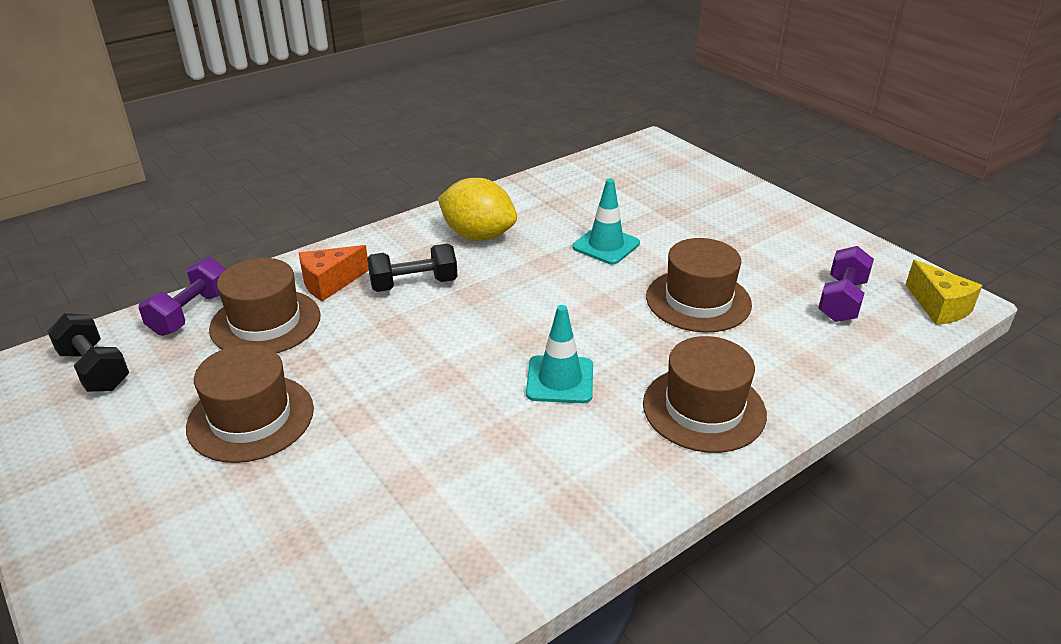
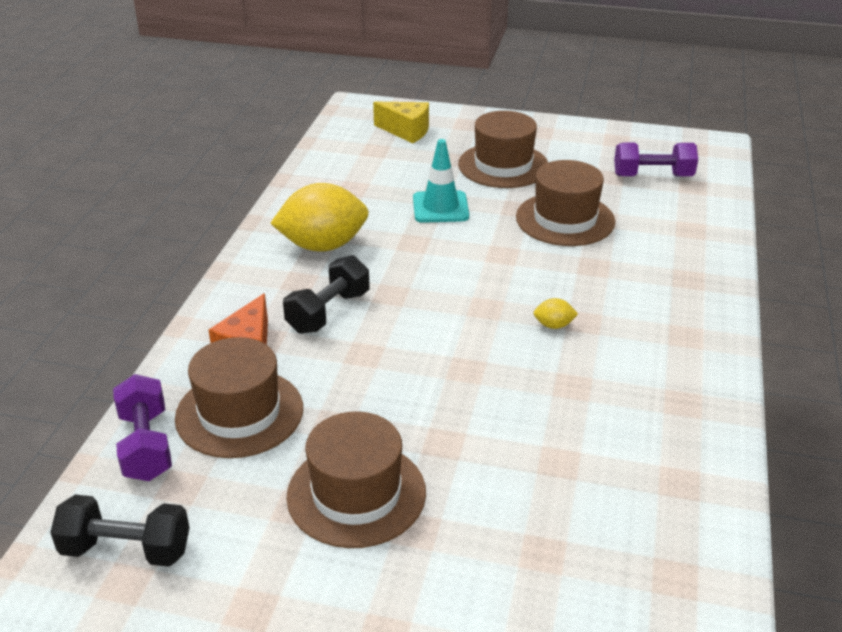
camera: 40 degrees left, 0 degrees up
(560, 380) = (553, 325): turquoise traffic cone -> yellow lemon
(704, 409) = (671, 293): brown hat -> brown hat (503, 165)
(842, 300) = (652, 176): purple dumbbell -> purple dumbbell turned 75 degrees counterclockwise
(939, 307) = (711, 154): yellow cheese -> yellow cheese (406, 131)

